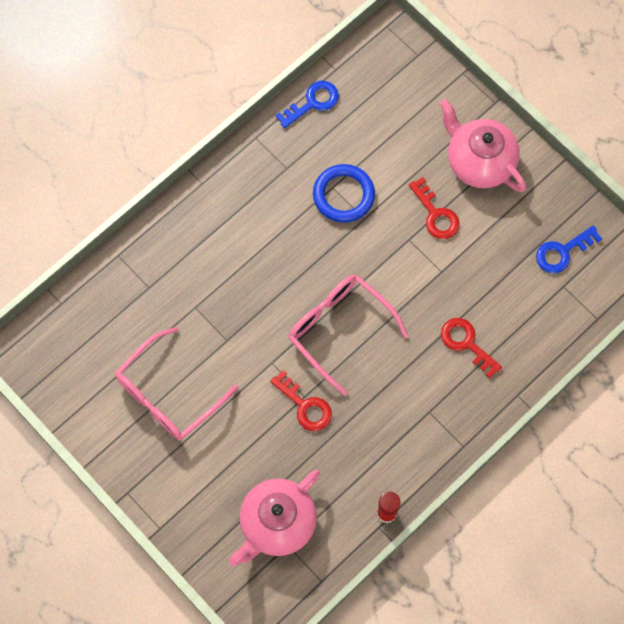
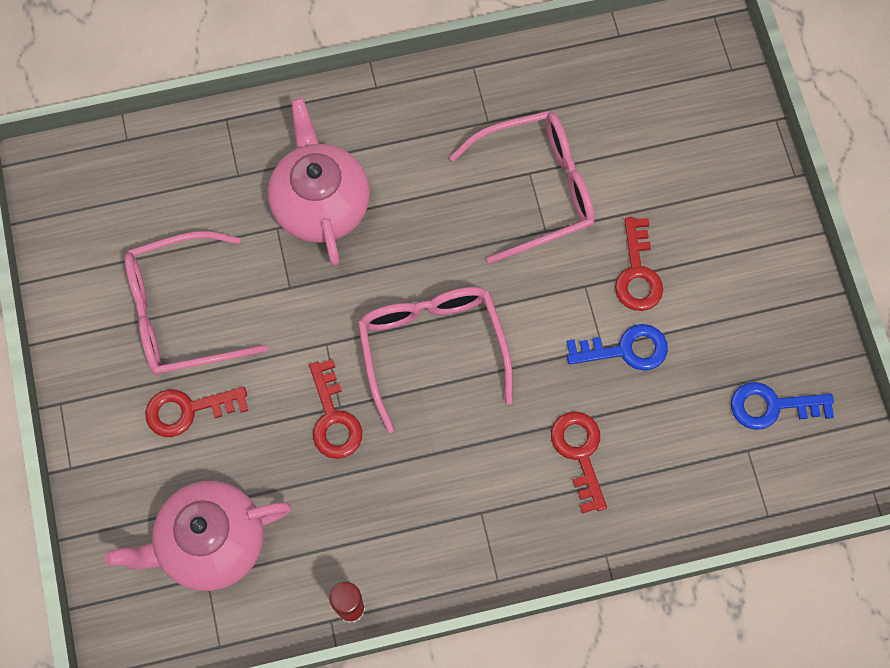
camera: 30 degrees right, 0 degrees up
(211, 452) = (187, 410): none -> red key
(312, 102) = (567, 60): blue key -> blue key (626, 349)
(343, 195) = (537, 189): blue ring -> pink glasses
(479, 161) = (731, 237): pink teapot -> pink teapot (321, 203)

